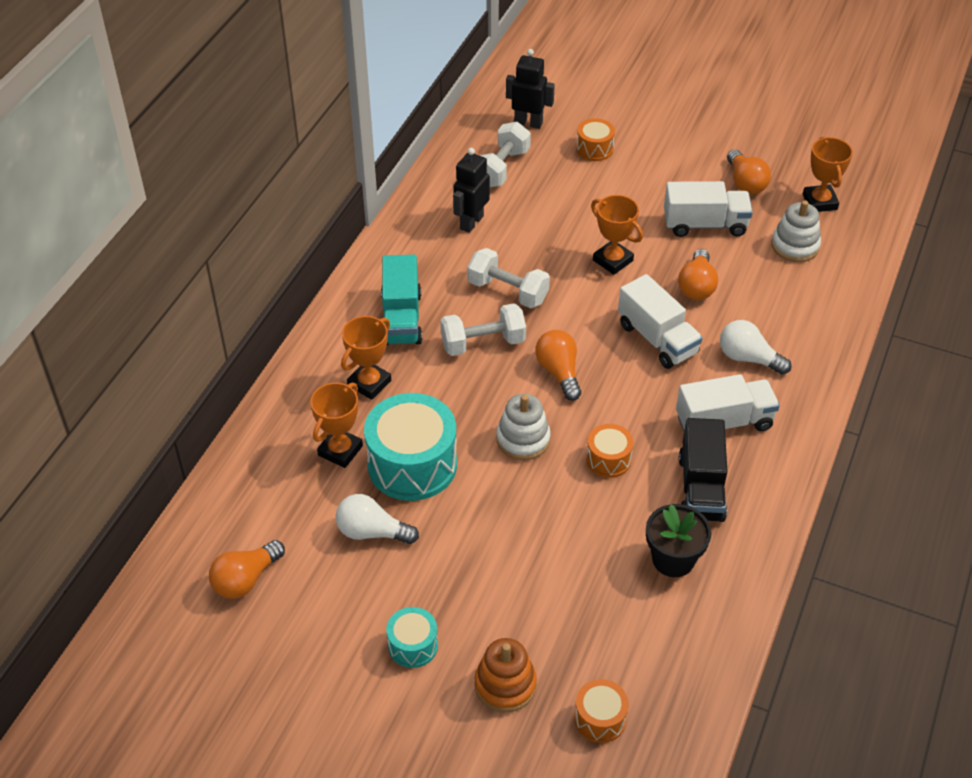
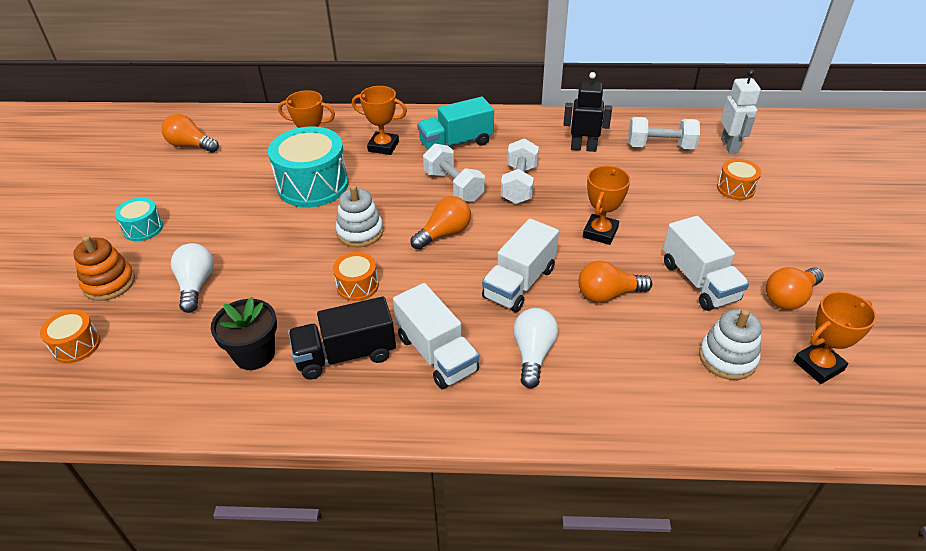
camera: 70 degrees right, 5 degrees down
(372, 532) = (243, 184): white light bulb -> white light bulb (196, 285)
(528, 123) = (729, 146): black robot -> white robot

